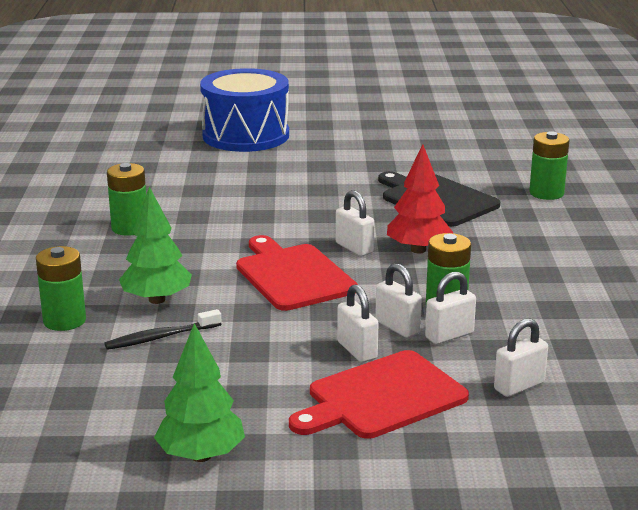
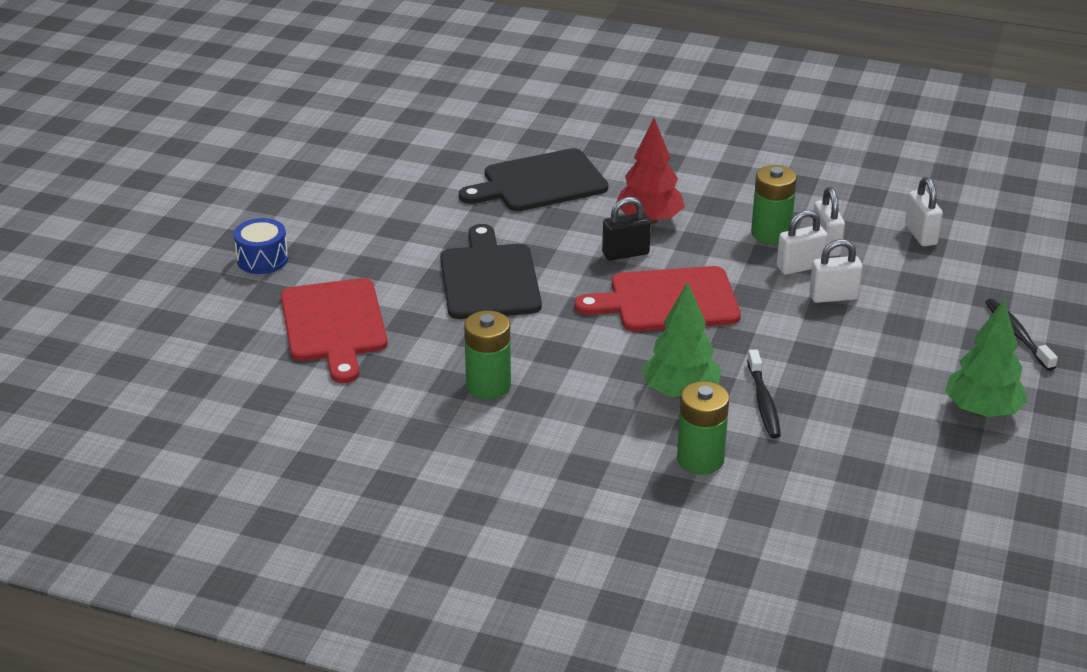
camera: 70 degrees left, 10 degrees up
(246, 135) = (262, 259): blue drum -> blue drum, size x0.45
(275, 205) = (489, 278): none -> black cutting board
(354, 248) = (625, 254): white padlock -> black padlock
(361, 466) = (1017, 334): none -> black toothbrush
(381, 397) = (916, 302): red cutting board -> red cutting board (334, 325)
(546, 193) = (563, 122): green battery -> none

